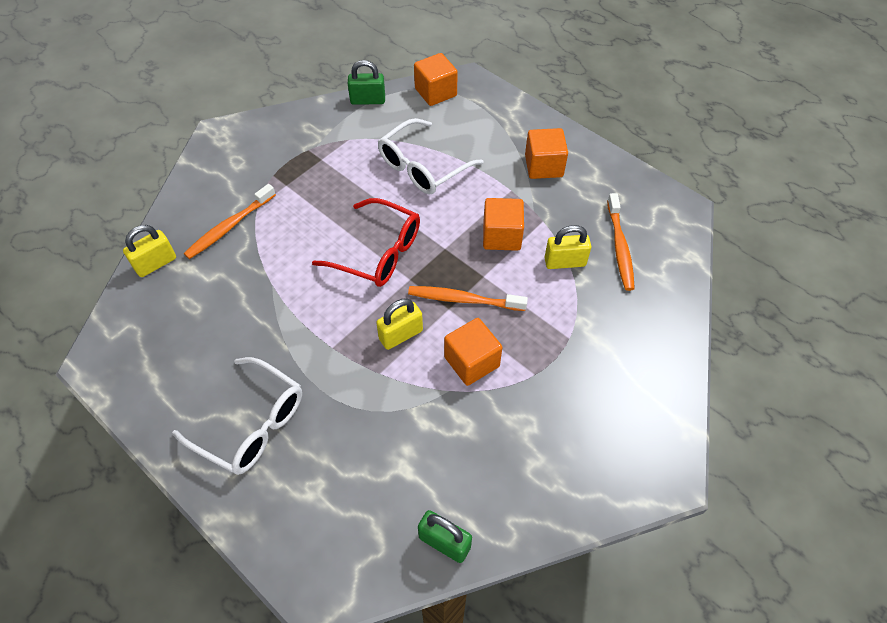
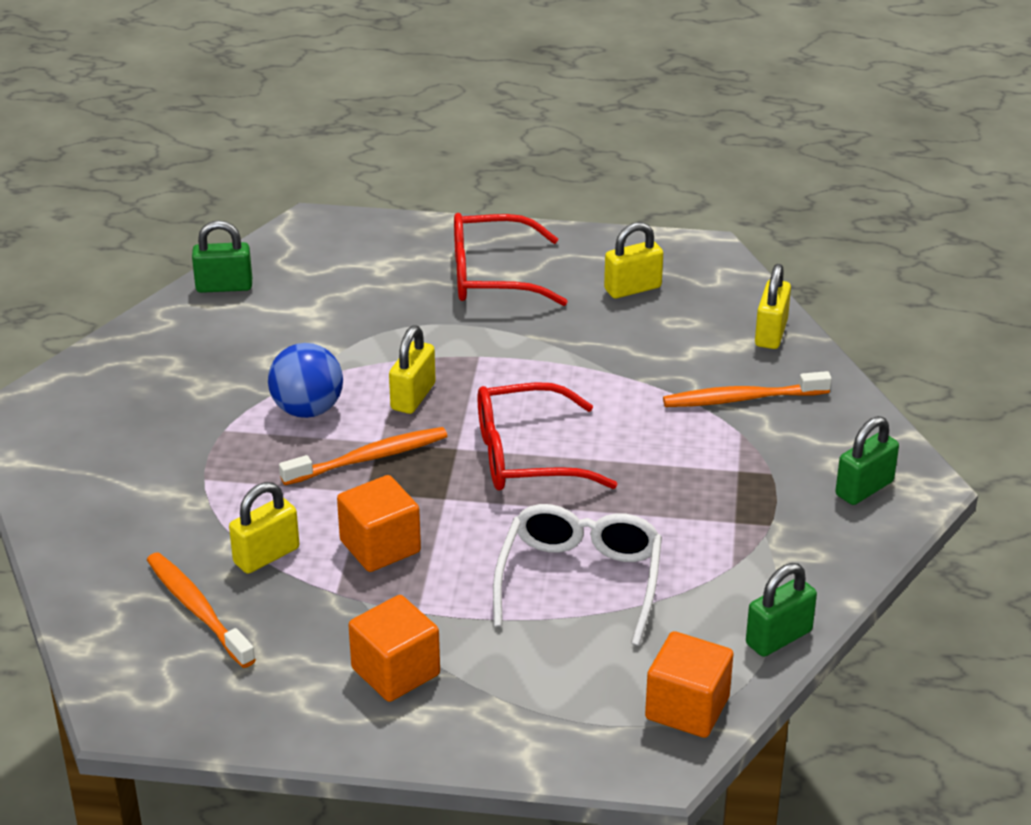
camera: 145 degrees right, 20 degrees down
(182, 352) = (632, 288): none -> yellow padlock
(229, 227) = (742, 399): orange toothbrush -> orange toothbrush turned 105 degrees counterclockwise
(244, 145) = (864, 488): none -> green padlock
(251, 424) = (492, 276): white glasses -> red glasses
(471, 362) = (307, 409): orange cube -> blue ball

